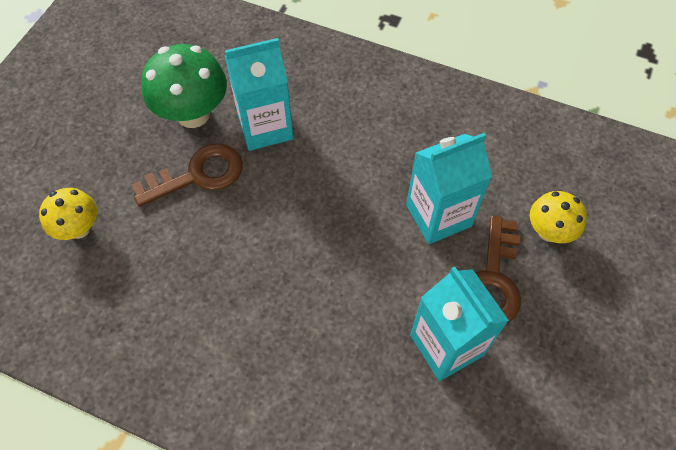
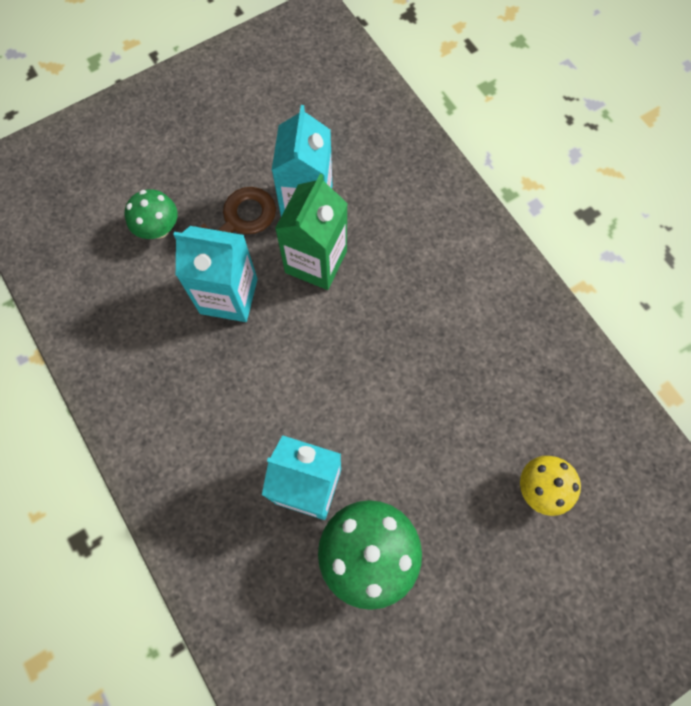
camera: 145 degrees left, 10 degrees up
(198, 175) = (403, 473): brown key -> none
(391, 292) = (316, 262): none -> green carton
(549, 231) = (159, 229): yellow mushroom -> green mushroom

